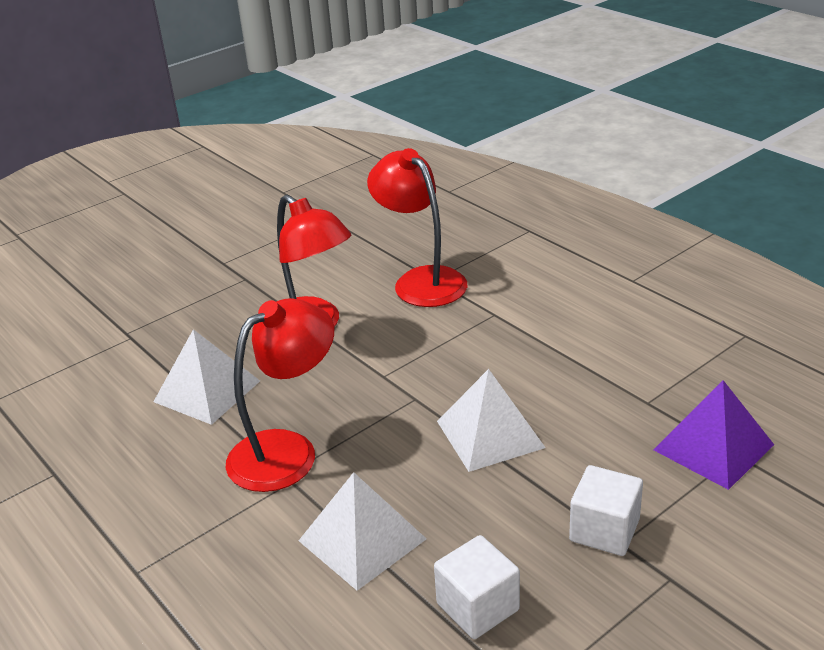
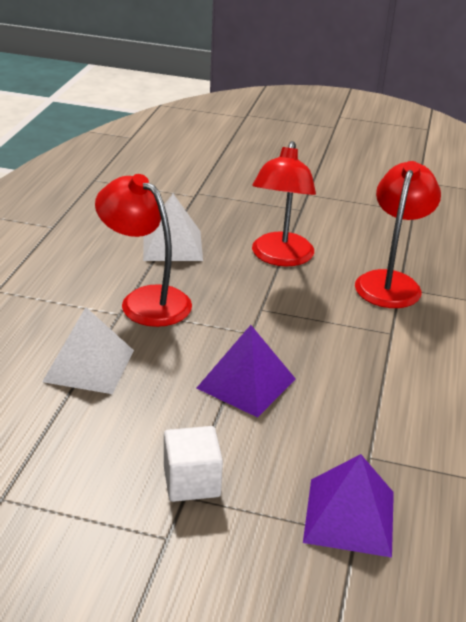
camera: 50 degrees right, 0 degrees up
(287, 451) = (145, 300): red lamp -> red lamp turned 150 degrees counterclockwise
(477, 607) = (65, 443): white cube -> none
(489, 434) = (246, 383): white pyramid -> purple pyramid

